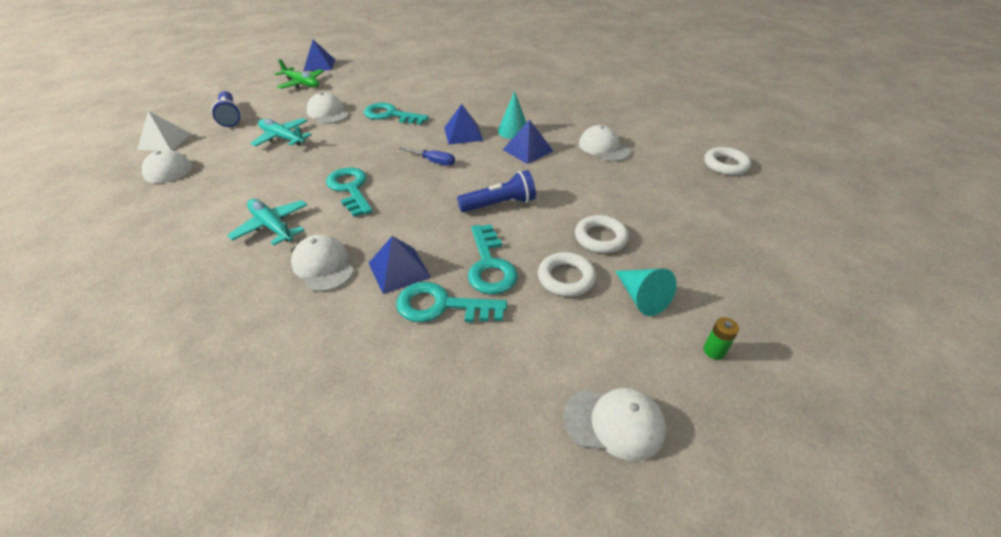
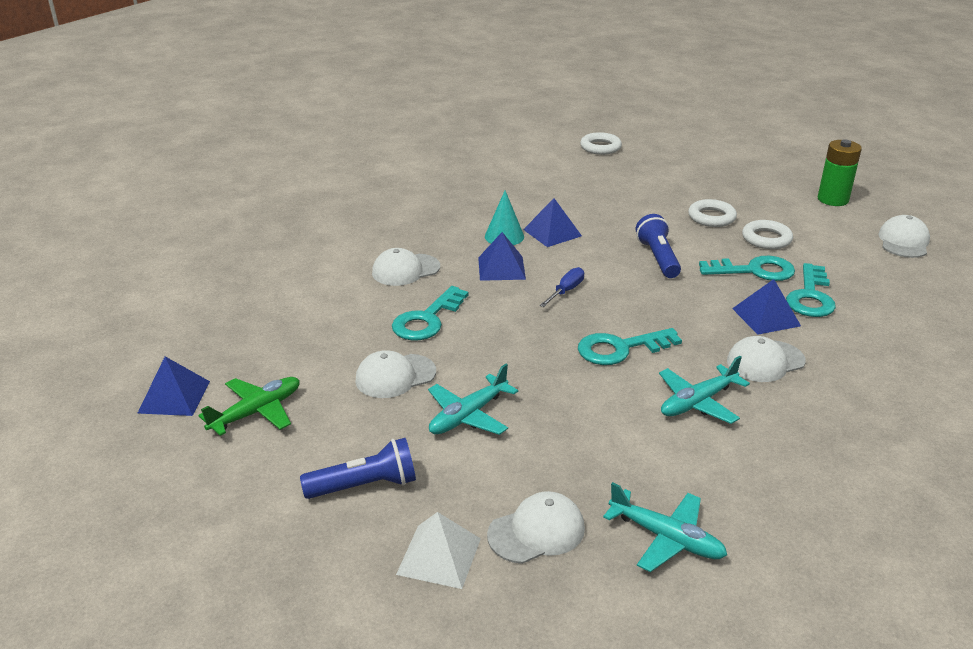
camera: 80 degrees left, 10 degrees down
(133, 213) = (666, 538): none -> turquoise plane
(603, 147) = (556, 193): white cap -> white cap (405, 270)
(641, 297) = (784, 213): turquoise cone -> none
(714, 351) = (833, 199): green battery -> green battery, size x2.08

